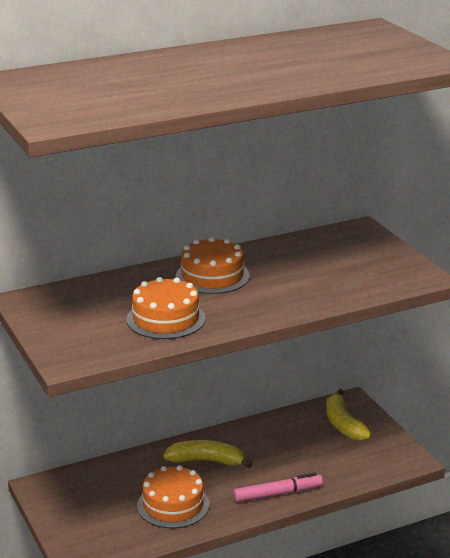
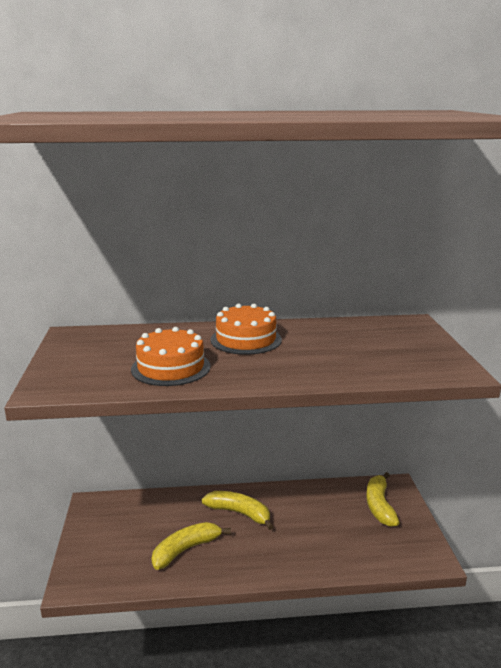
camera: 20 degrees right, 5 degrees down
(173, 505) = (186, 550): orange cake -> yellow banana
(277, 493) = (286, 562): pink marker -> none

